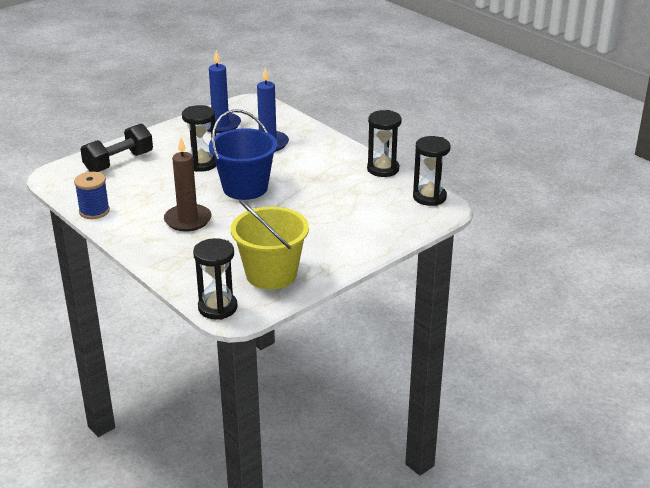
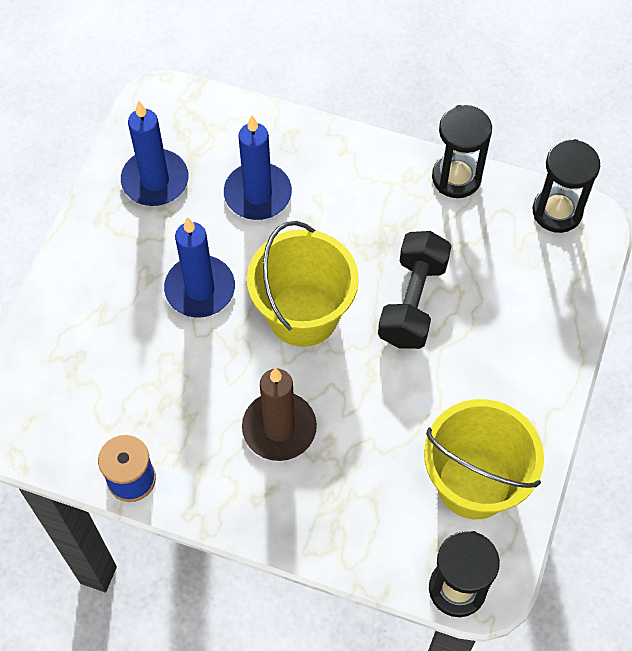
camera: 30 degrees left, 30 degrees up
(119, 162) = (75, 347): black dumbbell -> black dumbbell (413, 302)
(202, 164) = (200, 289): black hourglass -> blue candle
(245, 188) = (303, 314): blue bucket -> yellow bucket

